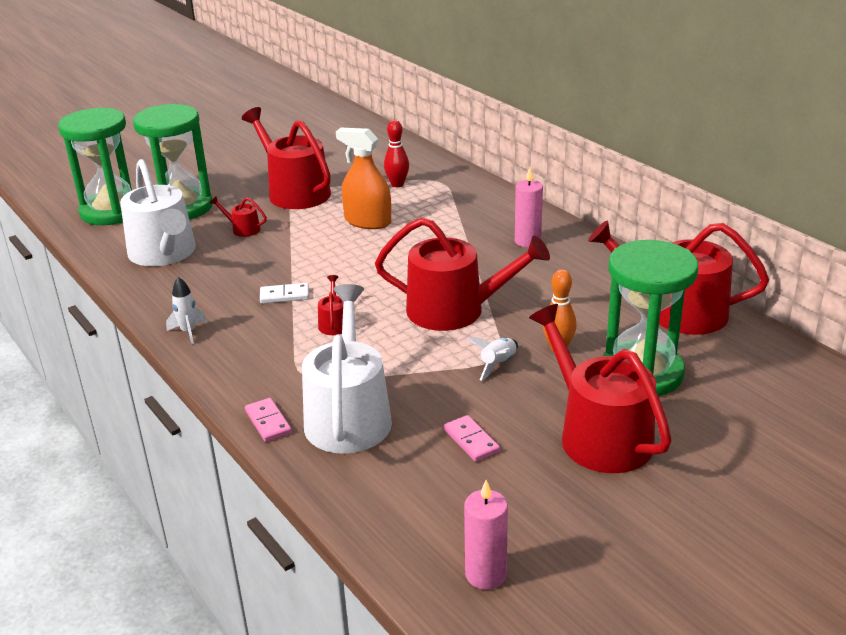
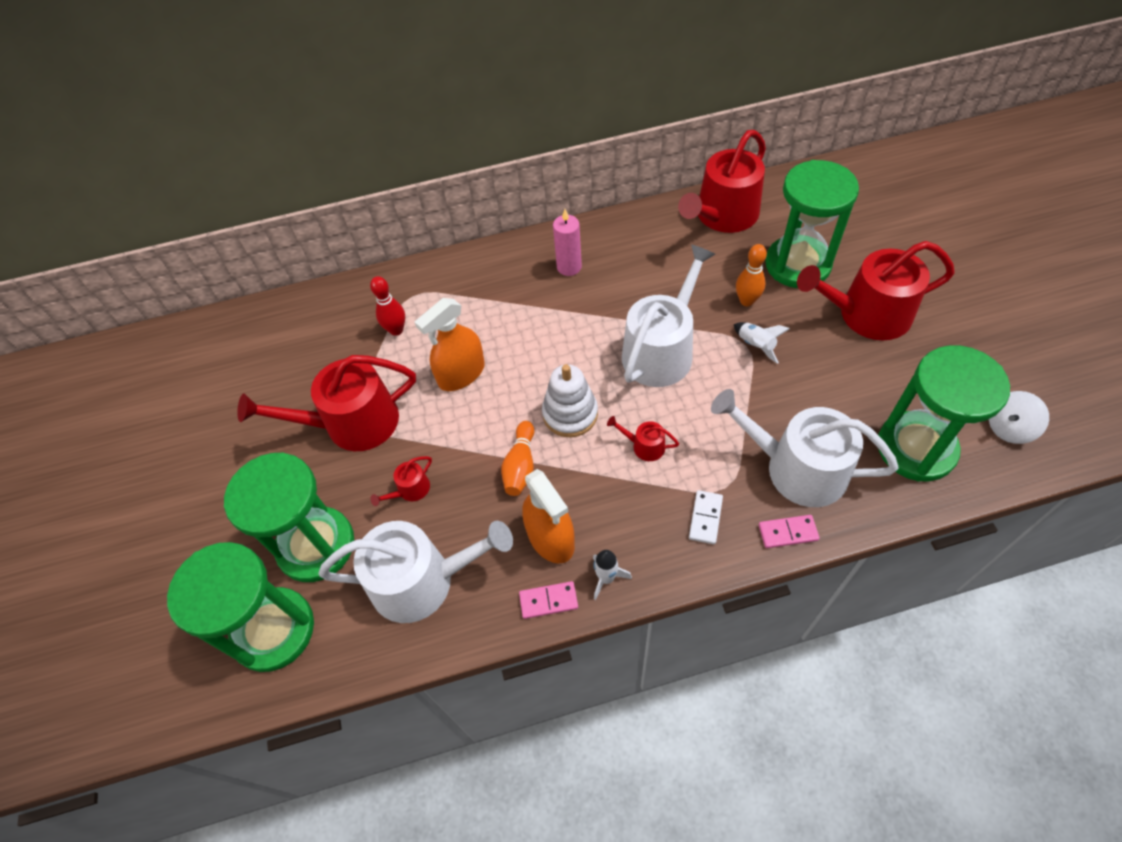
camera: 65 degrees left, 25 degrees up
(219, 298) = (550, 538): none -> orange spray bottle
(284, 295) = (574, 477): white domino -> white domino (705, 518)
(285, 269) = (520, 466): none -> orange bowling pin
(351, 279) = (570, 414): none -> white stacking toy
(414, 497) = (916, 448): none -> green hourglass
(455, 310) = (661, 350): red watering can -> white watering can
(471, 440) = (853, 392): pink domino -> pink domino (548, 601)
(485, 574) = (1009, 428): pink candle -> white spinning top

